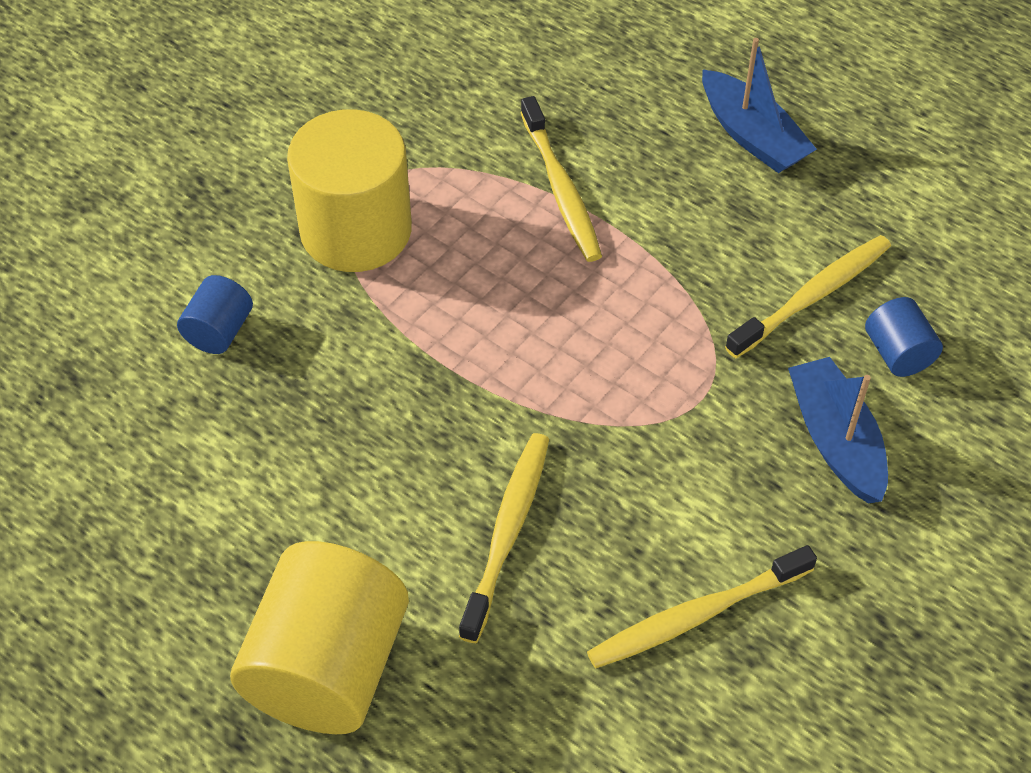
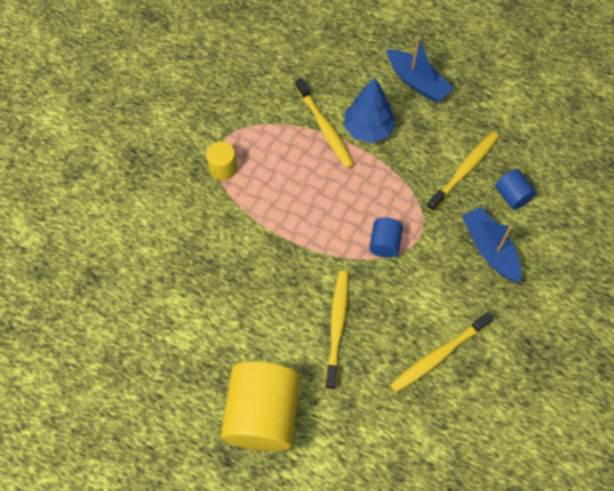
camera: 10 degrees left, 10 degrees up
(219, 331) = (164, 238): blue cylinder -> blue cylinder (384, 243)
(356, 230) = (223, 168): yellow cylinder -> yellow cylinder, size x0.47
(642, 202) = (368, 129): none -> blue tree

